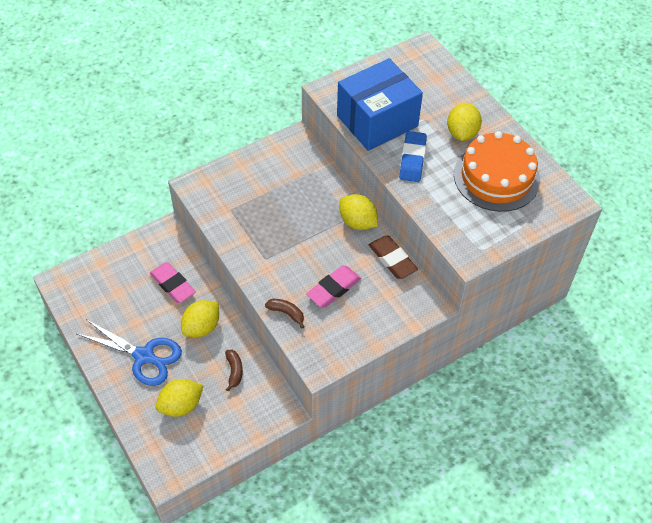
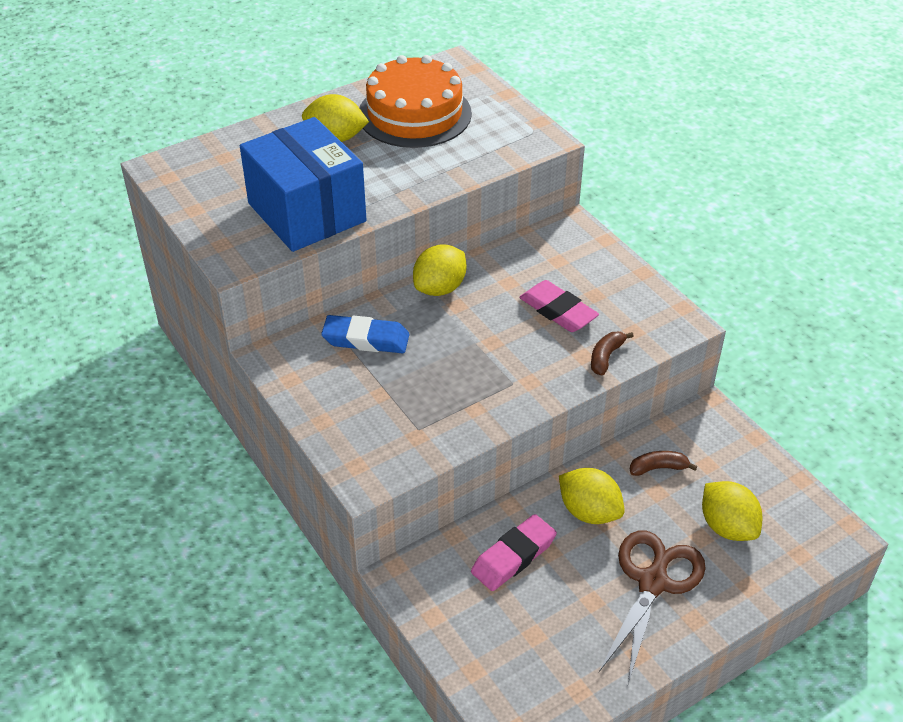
camera: 90 degrees left, 10 degrees down
(144, 356) = (653, 582): blue scissors -> brown scissors
(392, 259) = (503, 256): brown eraser -> none
(412, 159) = (383, 181): blue eraser -> blue eraser (366, 339)

